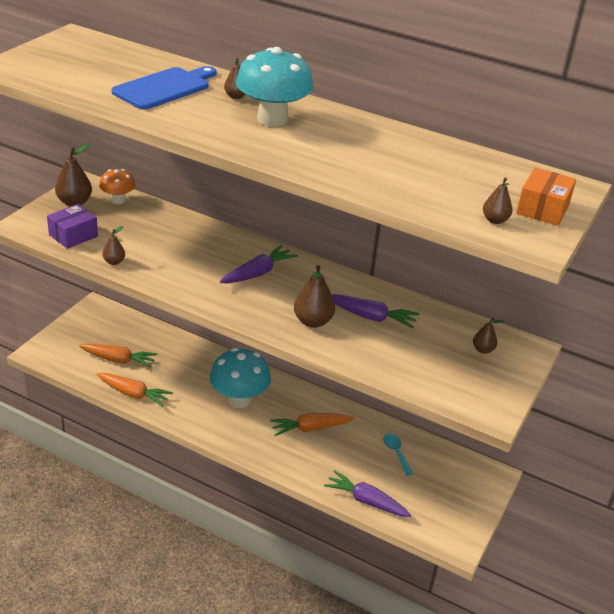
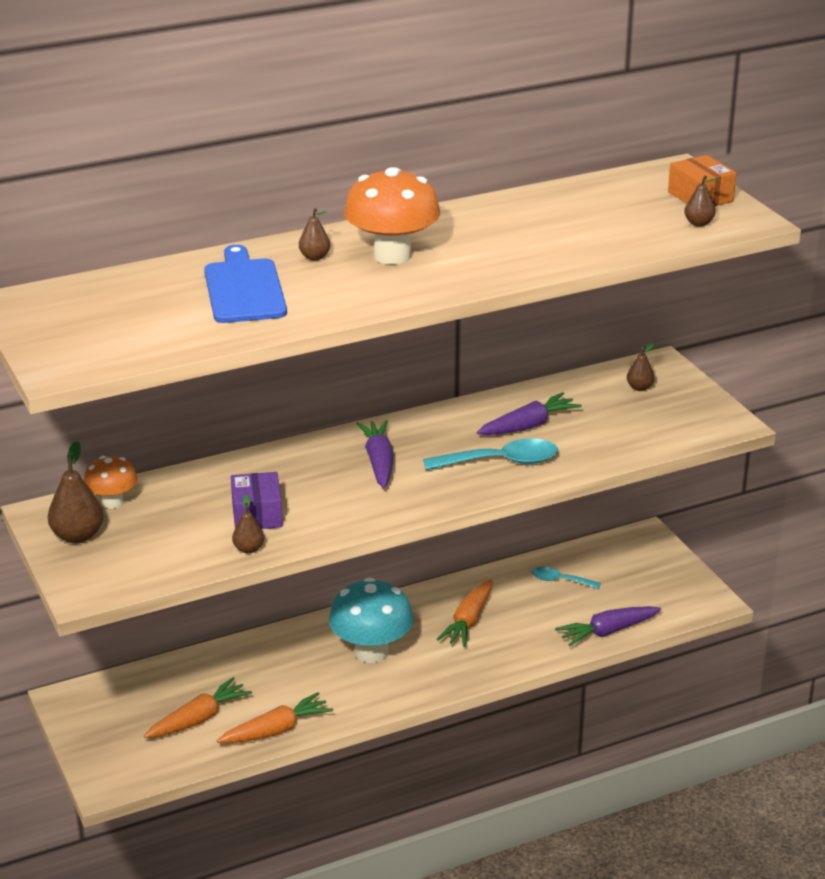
camera: 50 degrees left, 5 degrees down
(73, 235) = (156, 560): purple box -> purple box (257, 514)
(272, 119) = (392, 255): turquoise mushroom -> orange mushroom
(313, 321) = (500, 462): brown pear -> turquoise spoon

